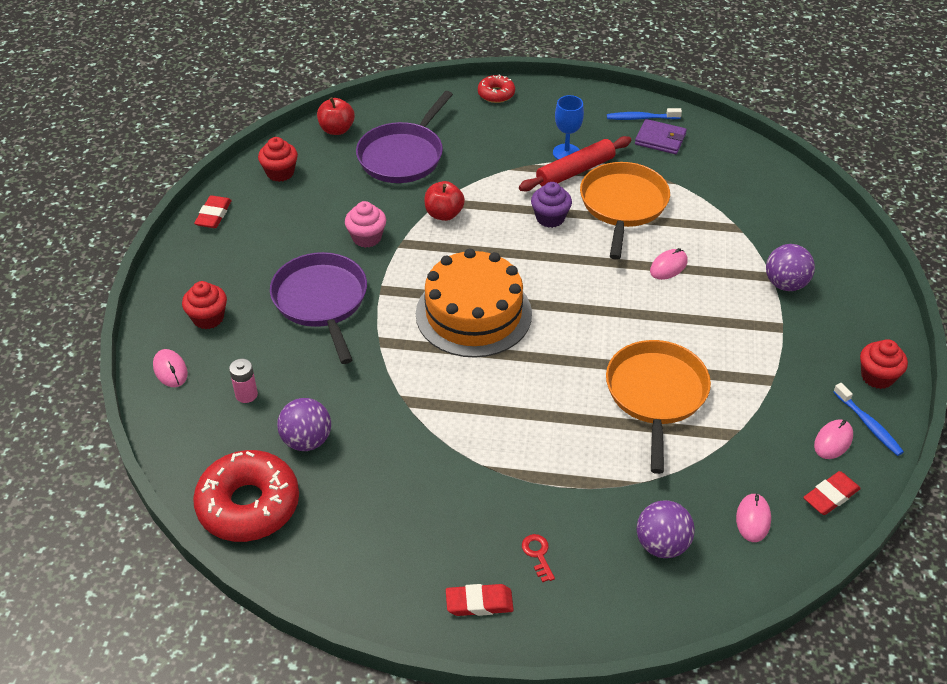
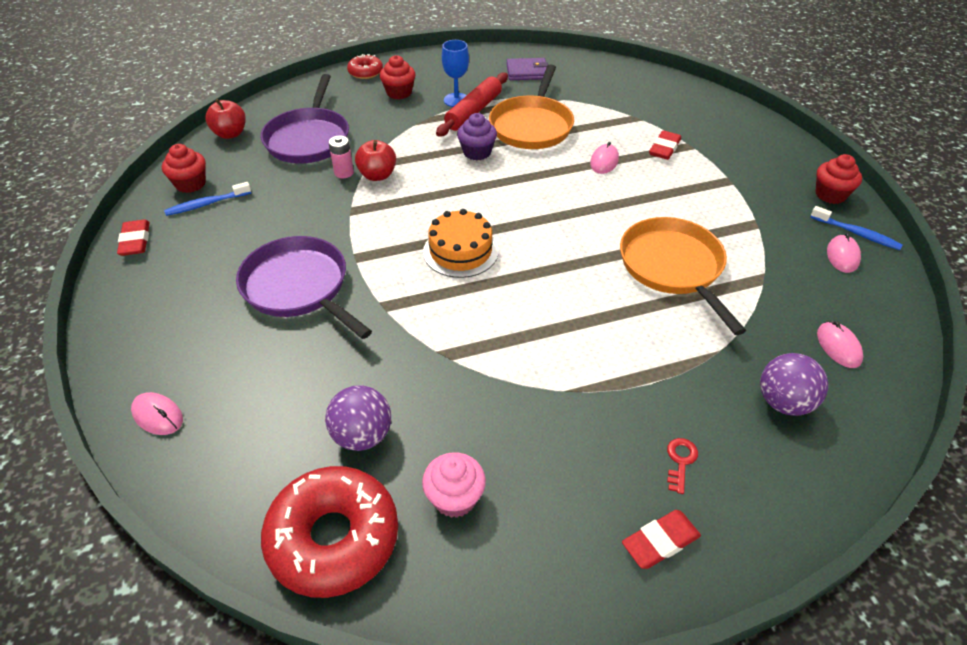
camera: 25 degrees left, 0 degrees up
(208, 318) = (178, 344): red cupcake -> red cupcake (399, 93)
(246, 394) = (265, 410): pink battery -> pink battery (344, 172)
(367, 237) = (313, 216): pink cupcake -> pink cupcake (455, 498)
(473, 313) = (460, 251): orange cake -> orange cake, size x0.62
(538, 554) = (680, 461): red key -> red key turned 60 degrees clockwise
(623, 205) = (532, 126): orange pan -> orange pan turned 150 degrees counterclockwise
(641, 118) = (500, 61): blue toothbrush -> blue toothbrush (206, 204)
(785, 284) = (705, 148): purple ball -> none
(831, 496) = (880, 302): red eraser -> red eraser (664, 148)

